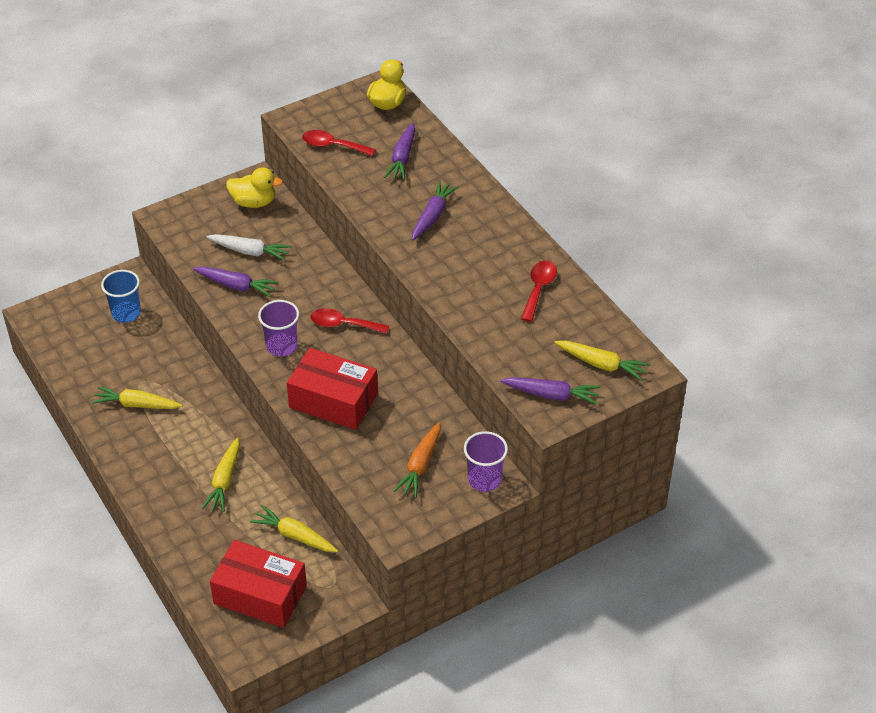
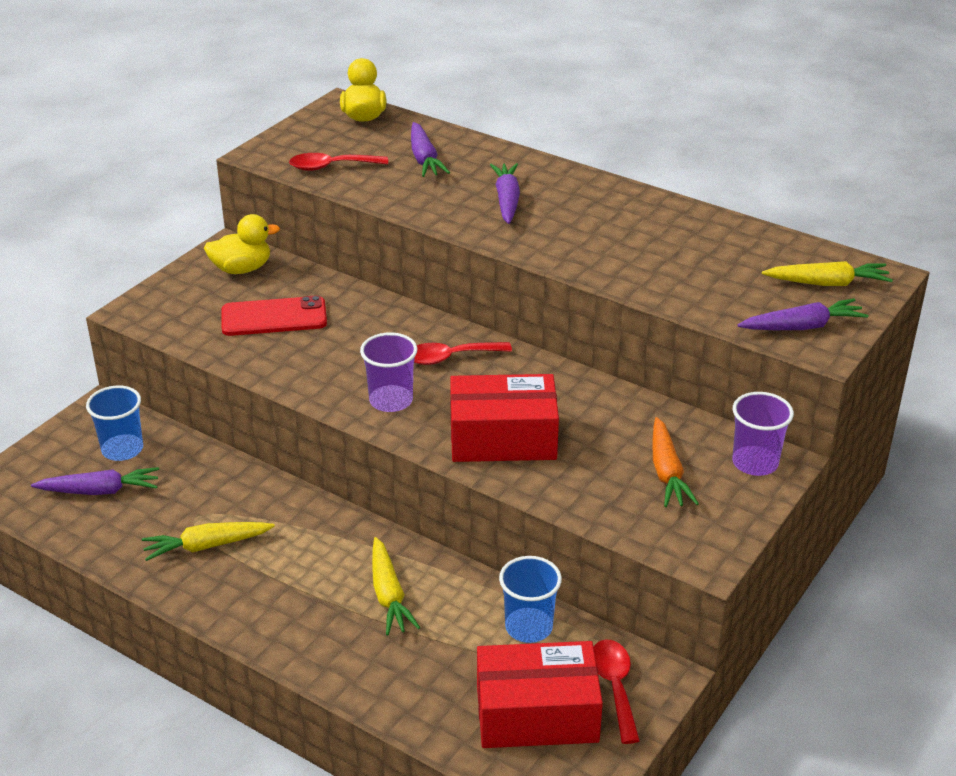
camera: 25 degrees left, 10 degrees down
(236, 286) = (283, 355): purple carrot -> purple carrot (100, 491)
(250, 251) = (274, 317): white carrot -> red phone
(295, 536) = (528, 627): yellow carrot -> blue cup
(538, 289) = (690, 234): red spoon -> red spoon (615, 686)

